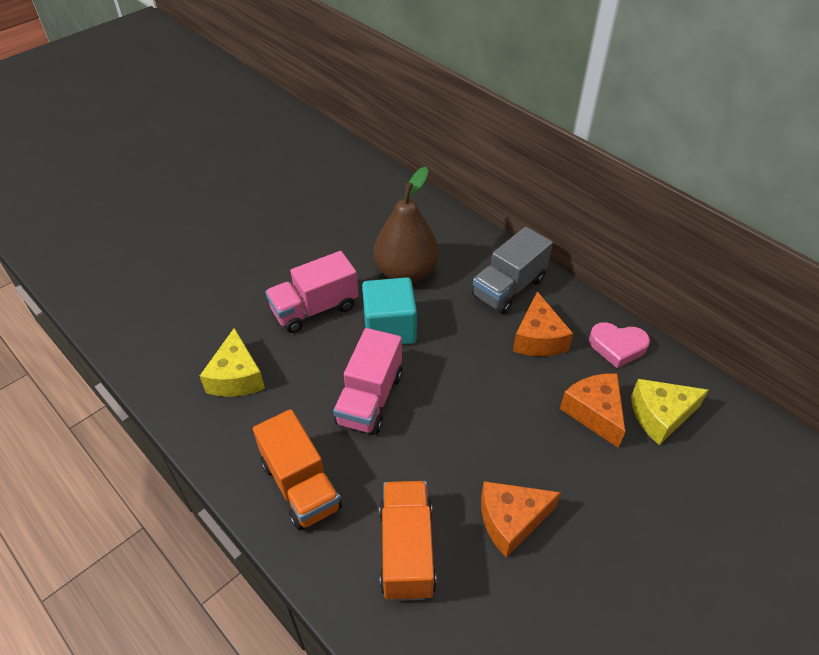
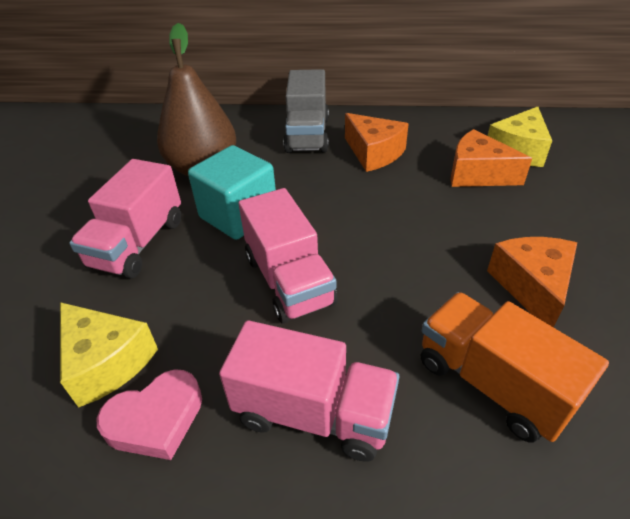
camera: 40 degrees left, 5 degrees down
(301, 485) = (314, 412): orange truck -> pink truck
(511, 521) = (532, 286): orange cheese -> orange cheese turned 150 degrees clockwise
(617, 346) = (433, 128): pink heart -> pink heart (156, 419)

